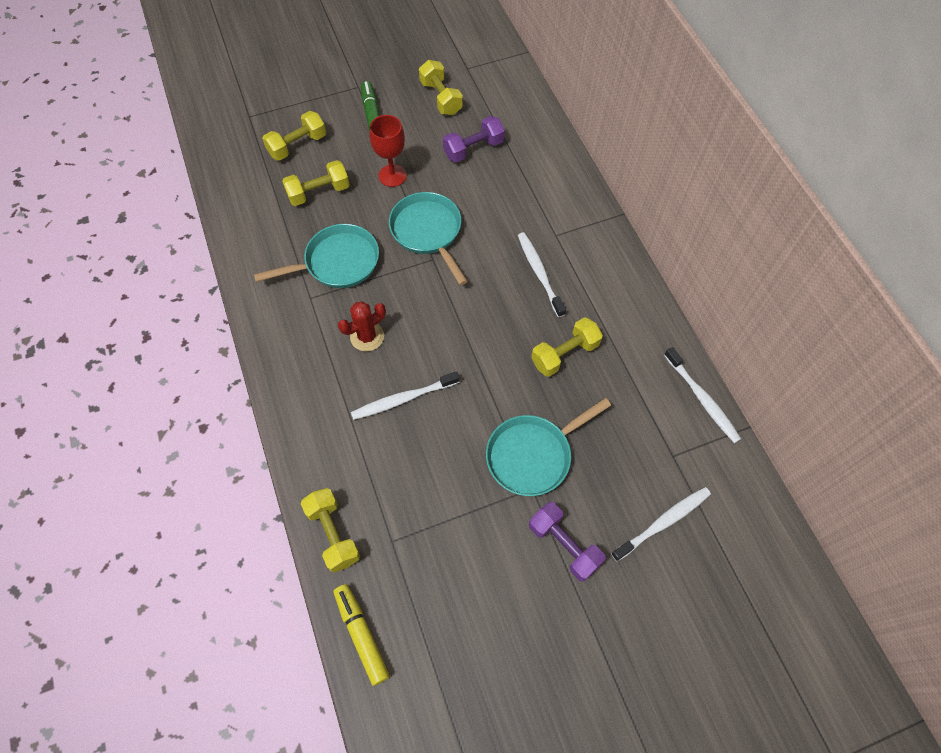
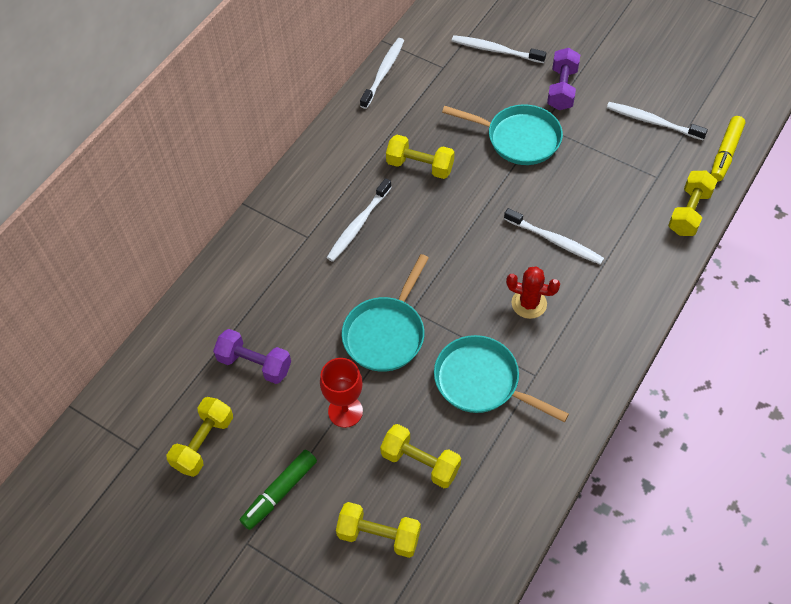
camera: 125 degrees left, 5 degrees down
(455, 598) = (652, 121): none -> white toothbrush

